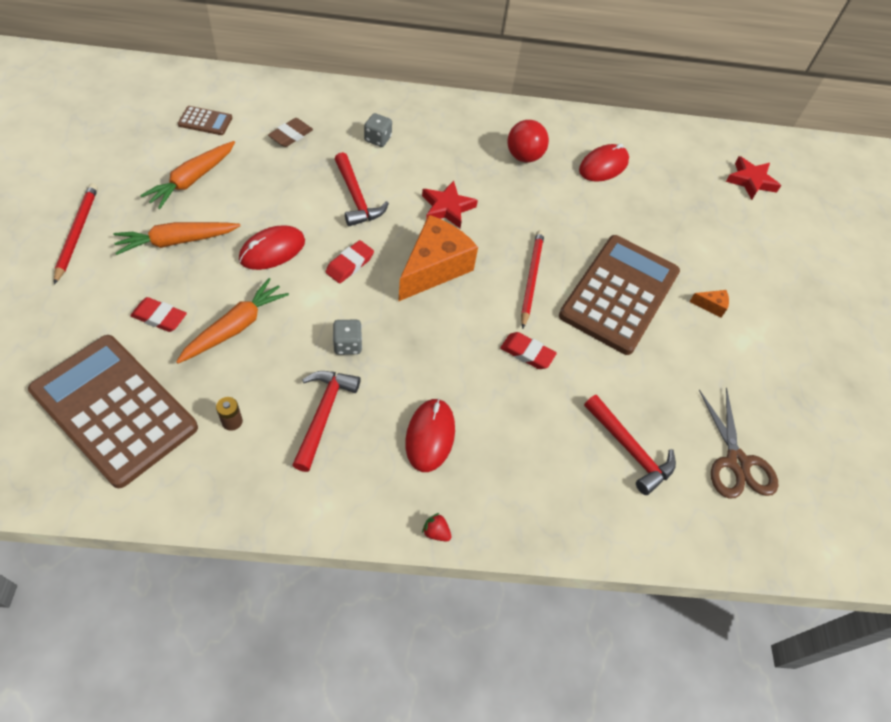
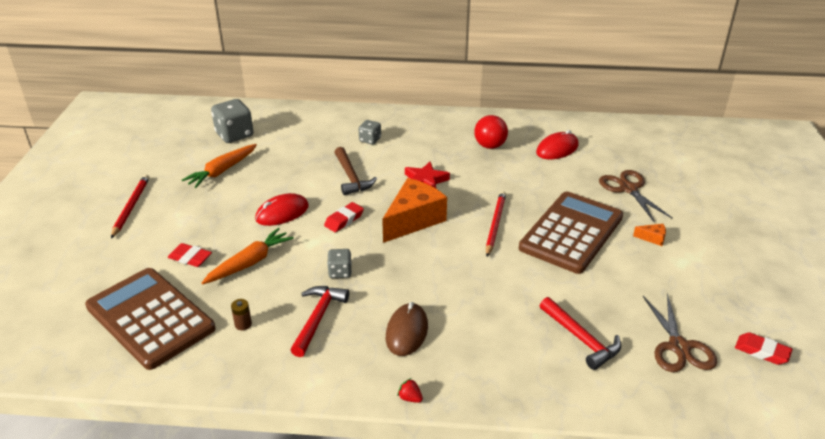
camera: 10 degrees right, 20 degrees down
(177, 241) = (207, 209): orange carrot -> none
(205, 121) = (234, 135): brown calculator -> grey dice
(291, 135) = (301, 140): brown eraser -> none
(356, 198) = (351, 177): red hammer -> brown hammer
(430, 436) = (407, 332): red mouse -> brown mouse
(527, 353) = (491, 274): red eraser -> red eraser (761, 351)
(685, 231) = (628, 189): none -> brown scissors
(750, 181) = (686, 154): red star -> none

